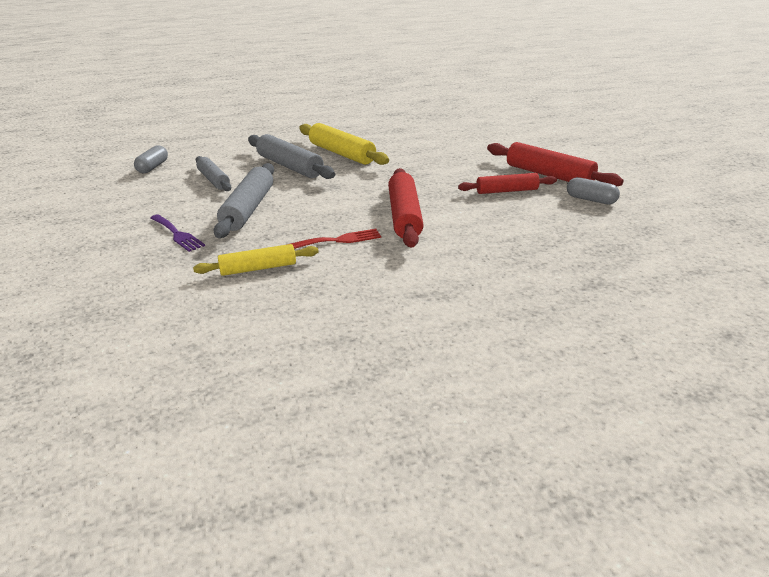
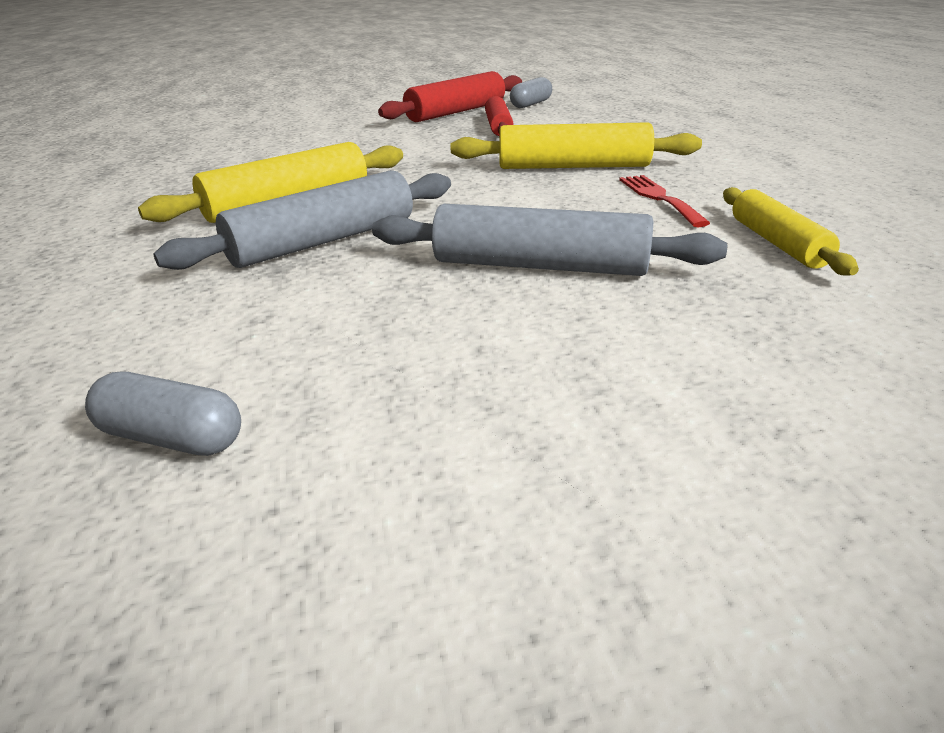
camera: 85 degrees left, 0 degrees up
(177, 234) = (673, 329): purple fork -> none
(213, 180) = (355, 317): grey rolling pin -> none
(404, 216) = (573, 166): red rolling pin -> yellow rolling pin

